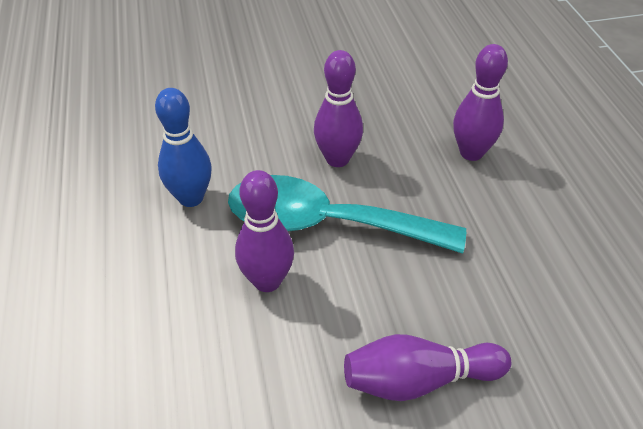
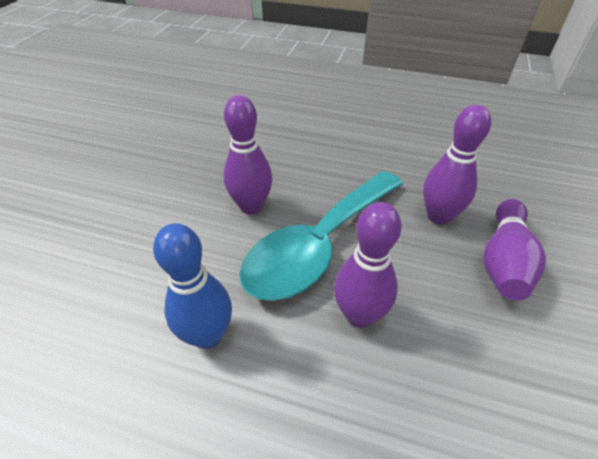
camera: 60 degrees left, 0 degrees up
(471, 153) = (306, 139): purple bowling pin -> purple bowling pin (438, 216)

